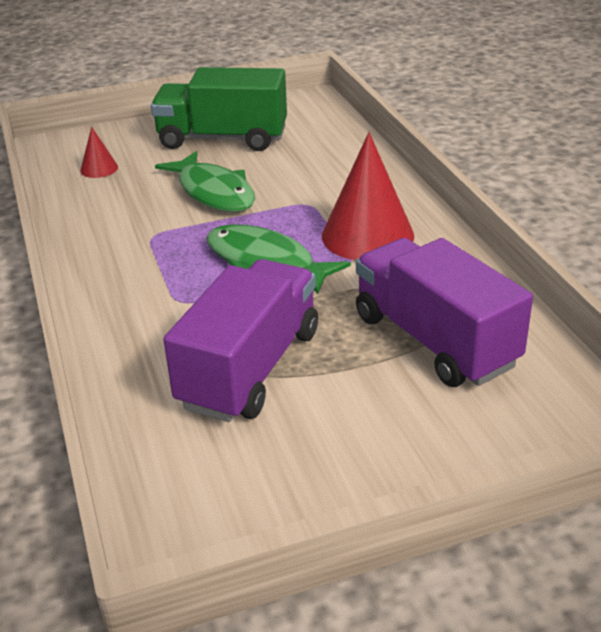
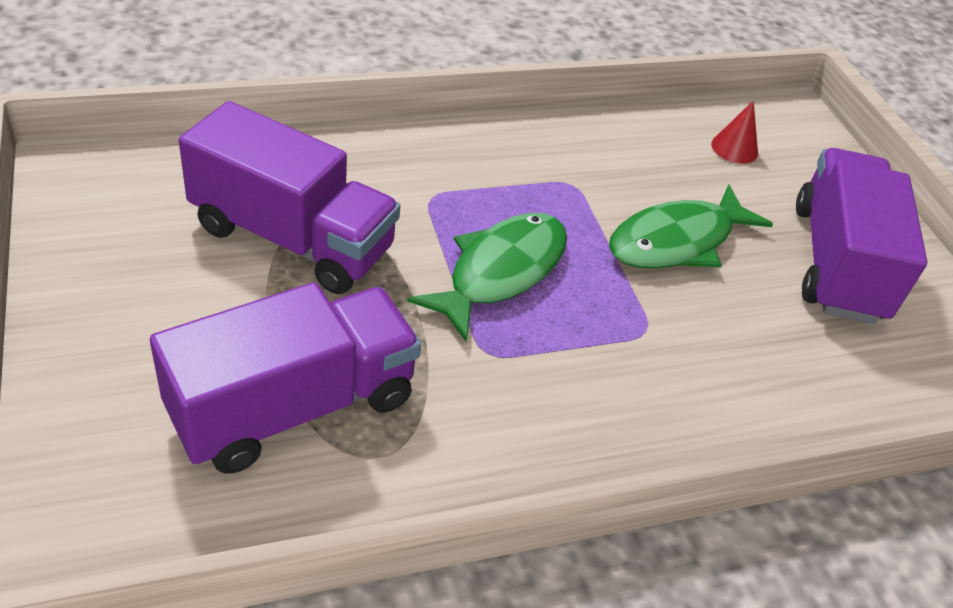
camera: 85 degrees right, 10 degrees up
(222, 139) = (836, 263): green truck -> purple truck
(367, 235) = (556, 382): red cone -> none

